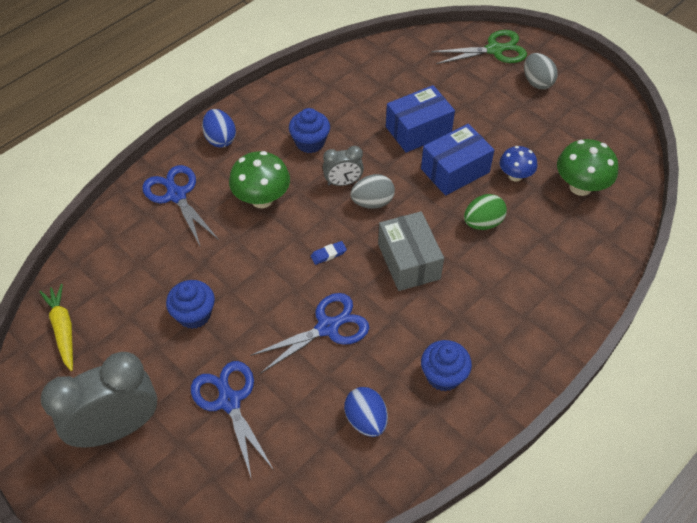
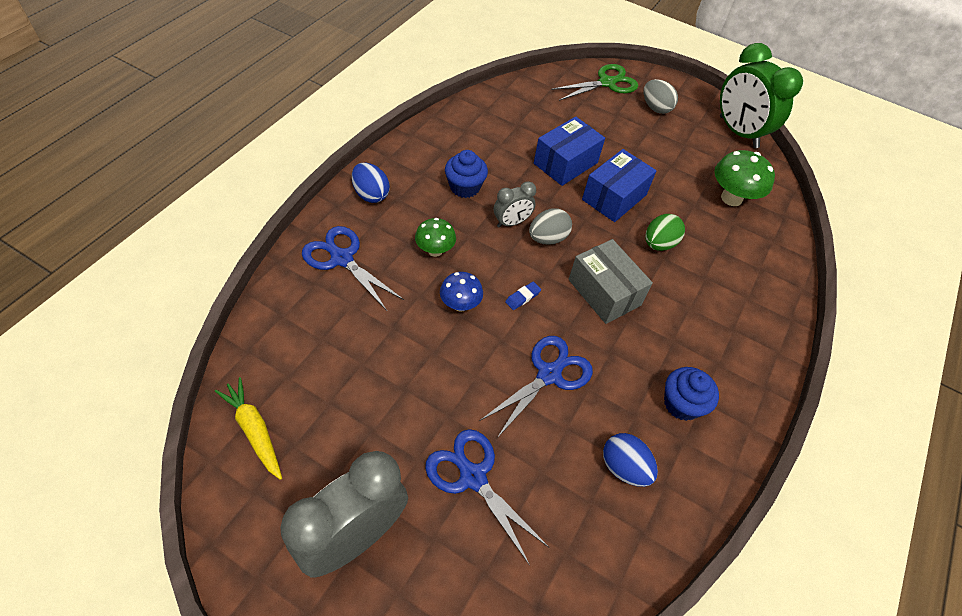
camera: 20 degrees left, 0 degrees up
(194, 314) = (402, 385): blue cupcake -> none
(262, 199) = (435, 250): green mushroom -> green mushroom, size x0.64
(515, 176) = (670, 195): blue mushroom -> blue mushroom (460, 304)
(619, 118) = (738, 132): none -> green clock

